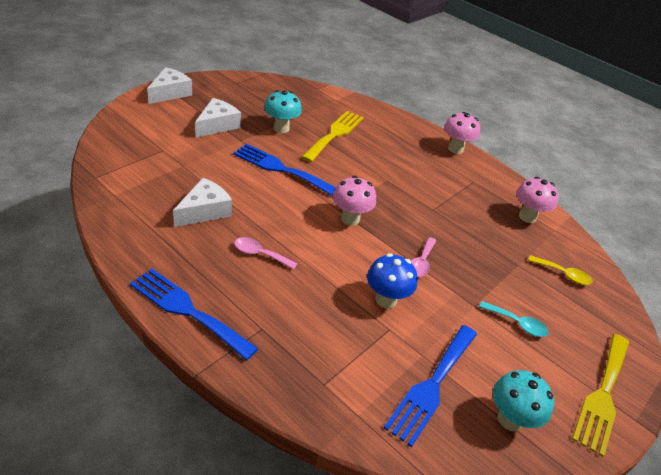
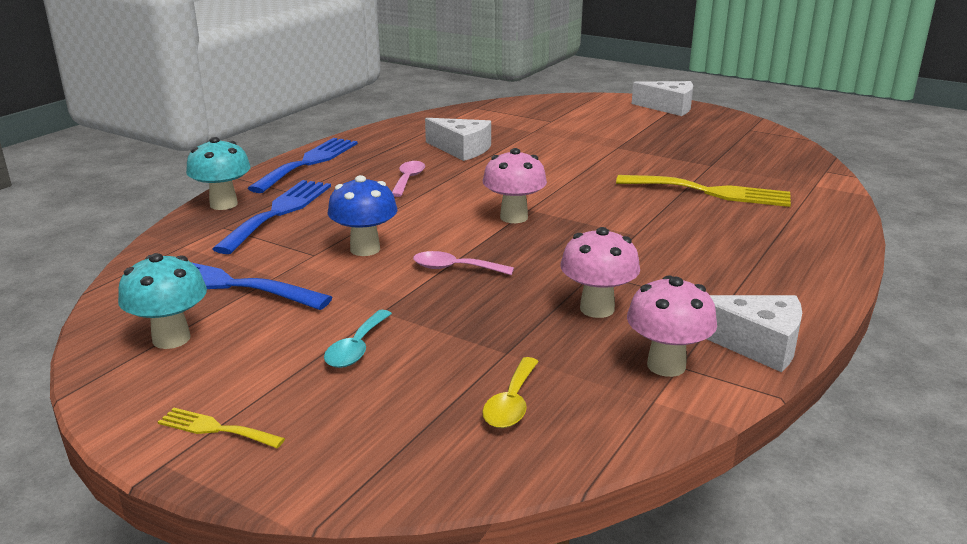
camera: 85 degrees right, 15 degrees down
(217, 125) = (633, 134): white cheese -> white cheese (755, 344)
(280, 169) = (581, 171): blue fork -> blue fork (279, 212)
(281, 128) = (676, 162): turquoise mushroom -> turquoise mushroom (223, 204)
(455, 149) = (814, 286): pink mushroom -> pink mushroom (597, 309)
(603, 395) = (216, 429): yellow fork -> yellow fork, size x0.49

